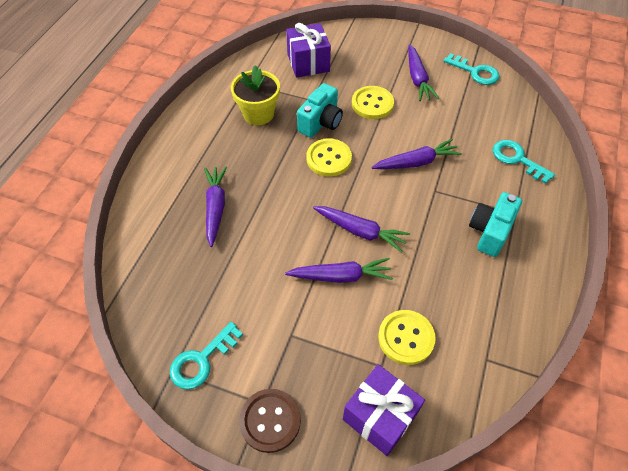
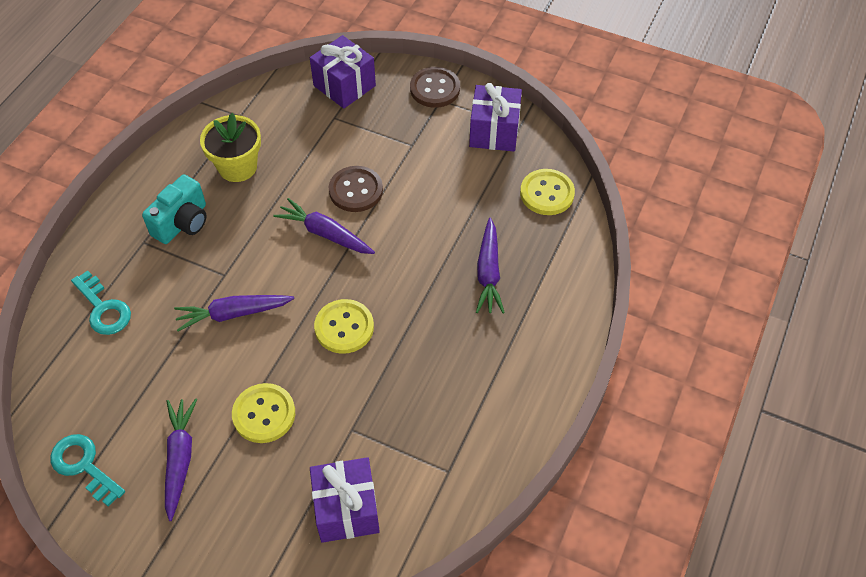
camera: 175 degrees left, 0 degrees up
(202, 360) = (494, 132): turquoise key -> purple gift
(258, 114) = (433, 409): yellow flower pot -> yellow flower pot (237, 167)
(321, 122) = (345, 386): turquoise camera -> none
(341, 276) = (356, 190): purple carrot -> brown button
(406, 338) = (306, 135): yellow button -> yellow button (547, 193)

